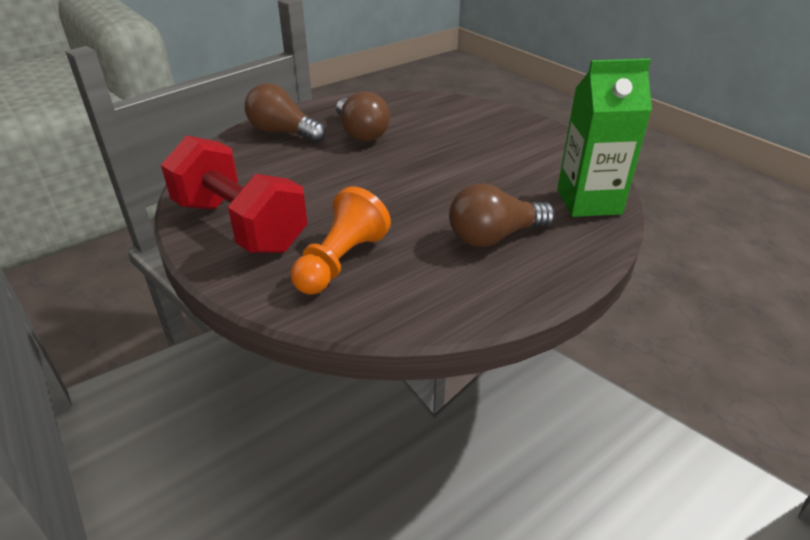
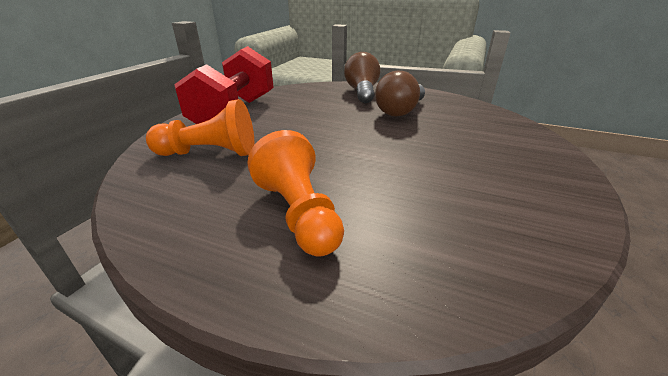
camera: 60 degrees right, 5 degrees down
(494, 236) = (299, 214): brown light bulb -> orange pawn
(588, 202) = (452, 270): green carton -> none

